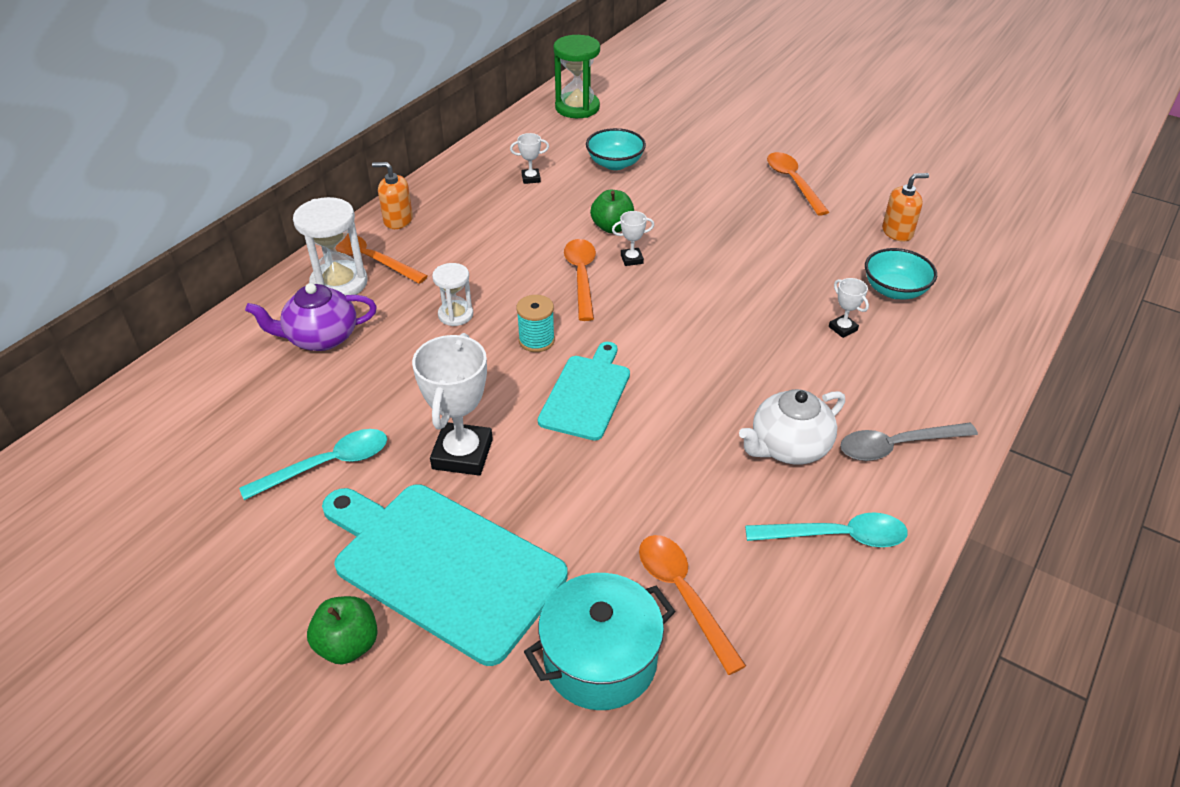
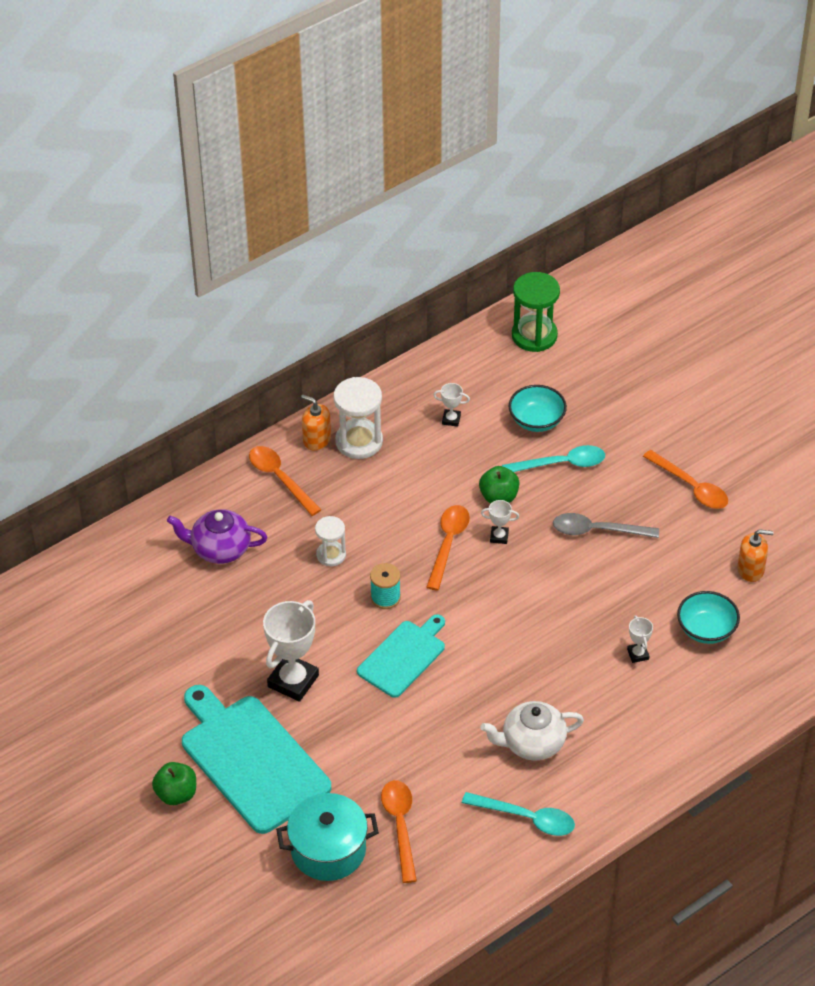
camera: 20 degrees right, 5 degrees up
(328, 465) = (196, 662): turquoise spoon -> turquoise spoon (561, 464)
(339, 283) = (248, 497): white hourglass -> white hourglass (359, 441)
(793, 182) = (691, 487): orange spoon -> orange spoon turned 135 degrees clockwise
(896, 446) = (614, 765): grey spoon -> grey spoon (597, 530)

